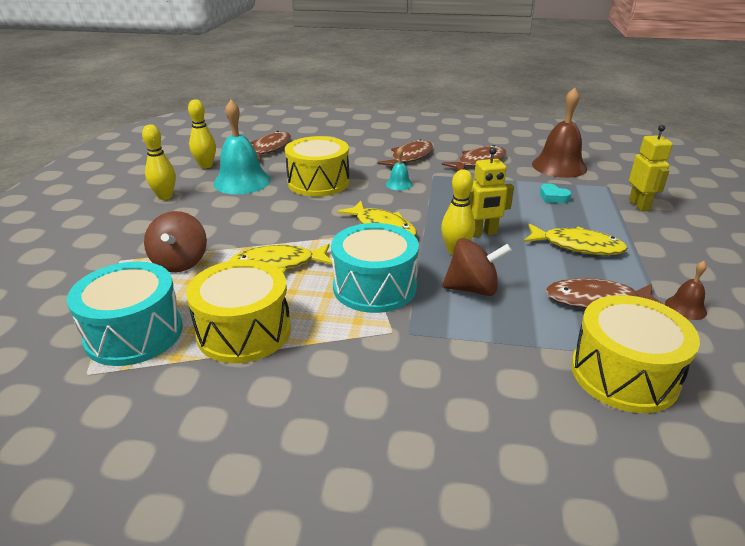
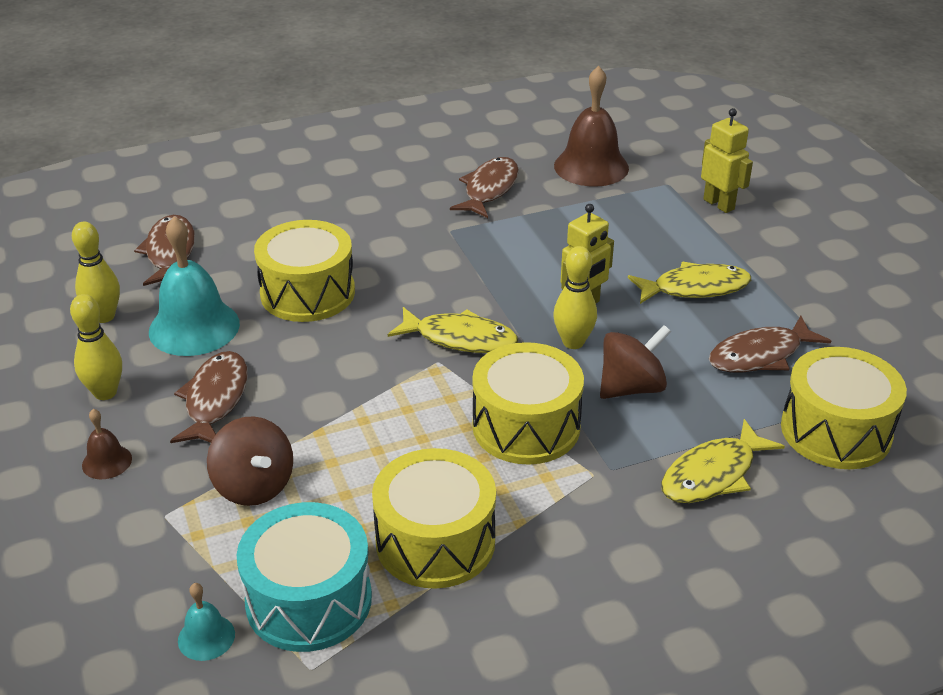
camera: 30 degrees left, 5 degrees up
(278, 264) = (384, 440): yellow fish -> yellow fish (713, 474)
(374, 287) = (526, 426): turquoise drum -> yellow drum
(399, 184) = (419, 261): turquoise bell -> turquoise bell (206, 637)
(410, 157) = (392, 208): brown fish -> brown fish (215, 400)
(553, 197) = (620, 222): turquoise heart -> none
(685, 308) = (842, 332): brown bell -> brown bell (107, 462)

